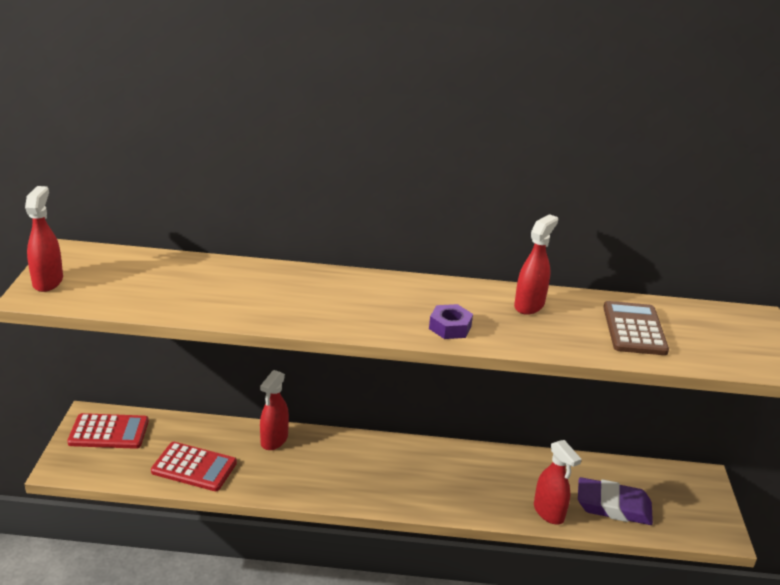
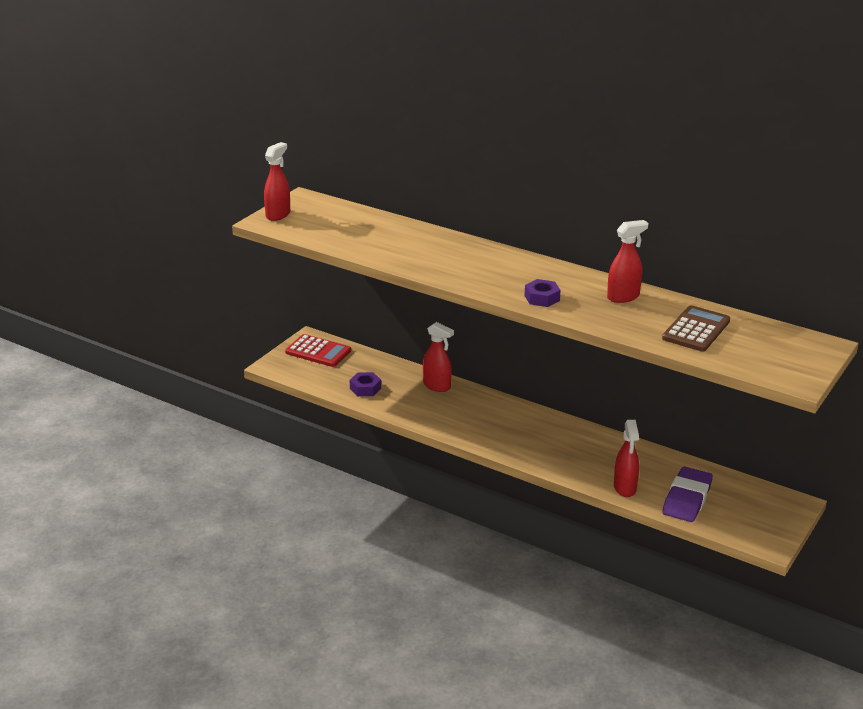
camera: 30 degrees right, 0 degrees up
(194, 467) = (365, 388): red calculator -> purple nut
(274, 440) = (437, 386): red spray bottle -> red spray bottle turned 105 degrees counterclockwise
(613, 506) = (687, 499): purple eraser -> purple eraser turned 75 degrees clockwise

